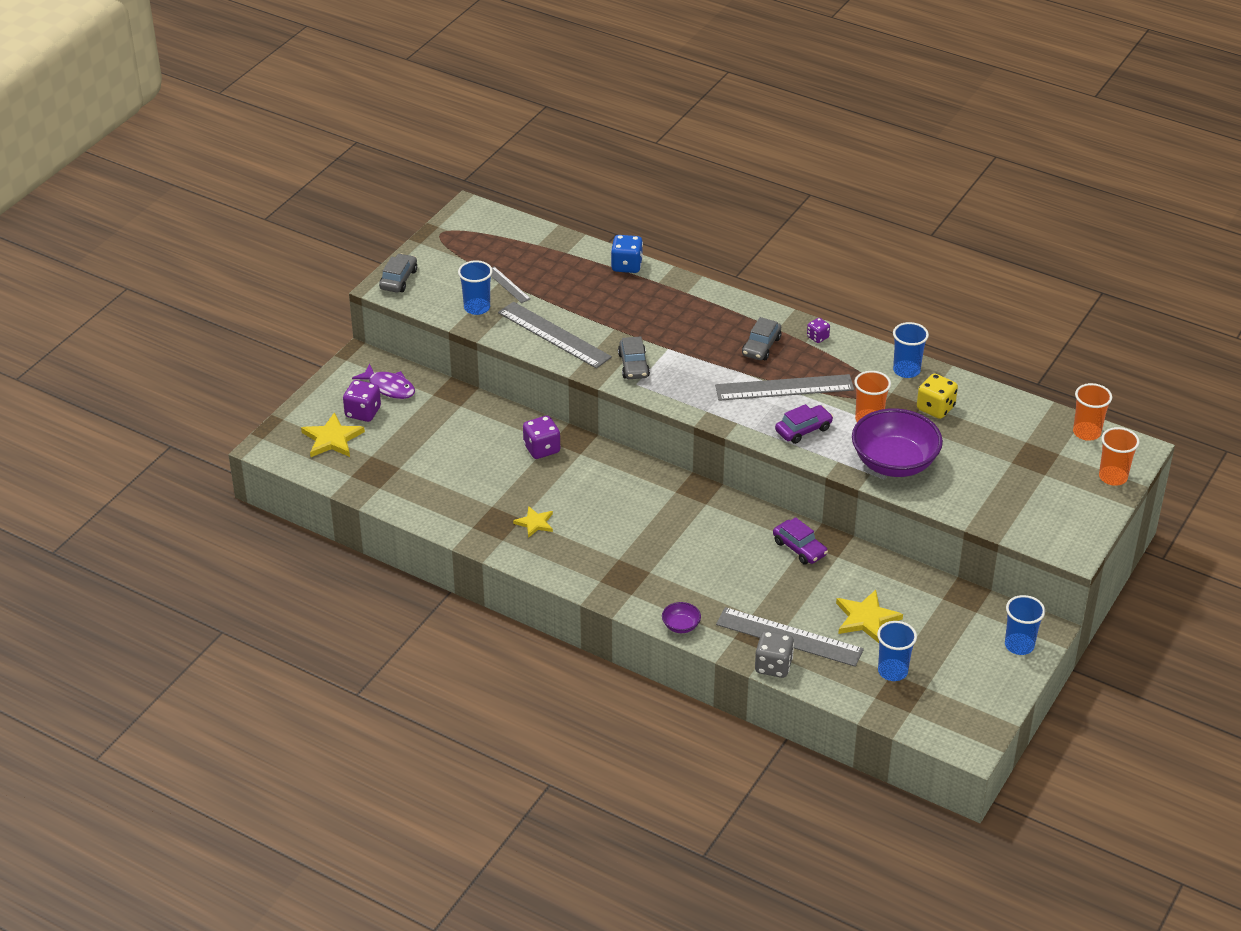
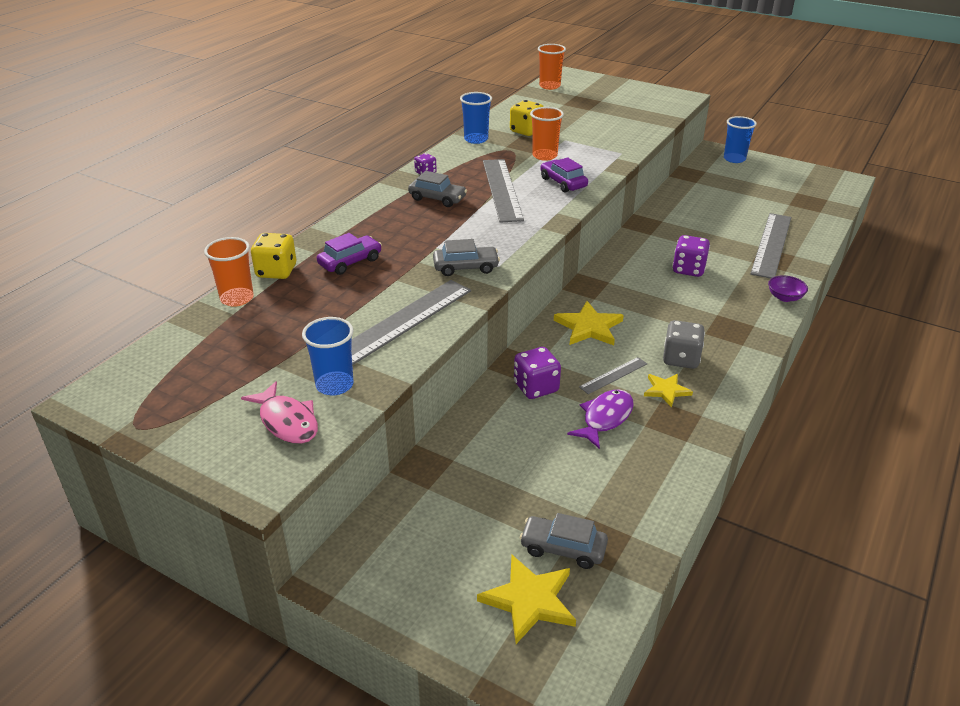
camera: 90 degrees left, 5 degrees down
(363, 412) = (466, 565): purple dice -> purple dice (688, 269)
(389, 387) = (409, 537): purple fish -> purple fish (605, 418)
(398, 279) = (243, 468): grey car -> grey car (563, 548)
(440, 291) = (287, 421): none -> pink fish
(507, 284) = (288, 359): grey ruler -> grey ruler (613, 375)
(626, 266) = (276, 271): blue dice -> yellow dice
(773, 666) = (811, 253): grey dice -> grey dice (681, 359)
(799, 548) = (657, 237): purple car -> purple car (350, 262)
(866, 618) = (733, 212): yellow star -> yellow star (589, 327)
(892, 671) = (787, 204): blue cup -> none
(894, 463) = (600, 148): purple bowl -> none
(1113, 477) = (598, 82): orange cup -> orange cup (237, 298)

